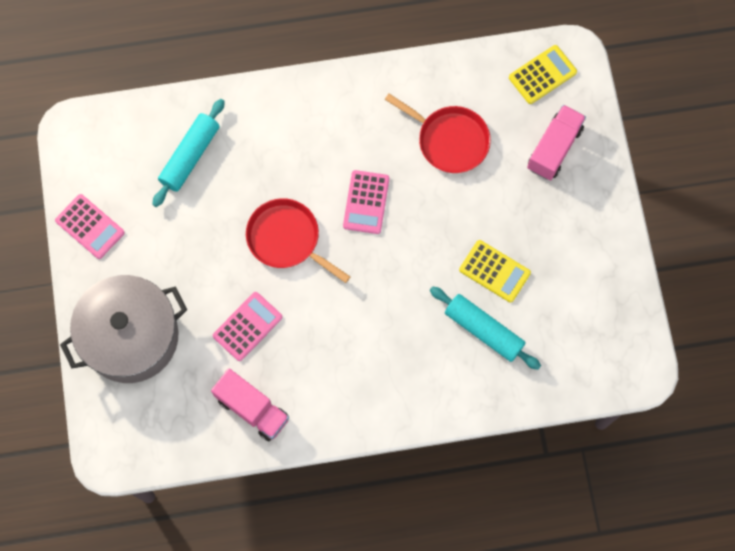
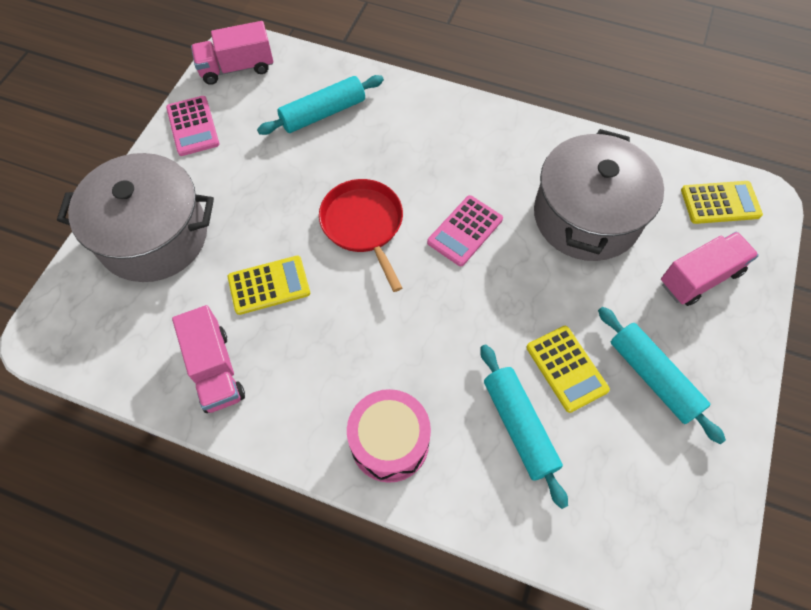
camera: 30 degrees right, 10 degrees down
(86, 151) = (237, 68): none -> pink truck
(247, 326) = (269, 285): pink calculator -> yellow calculator
(404, 389) = (389, 442): none -> pink drum
(449, 140) = (586, 216): red pan -> grey pot
(555, 245) = (653, 377): none -> turquoise rolling pin

